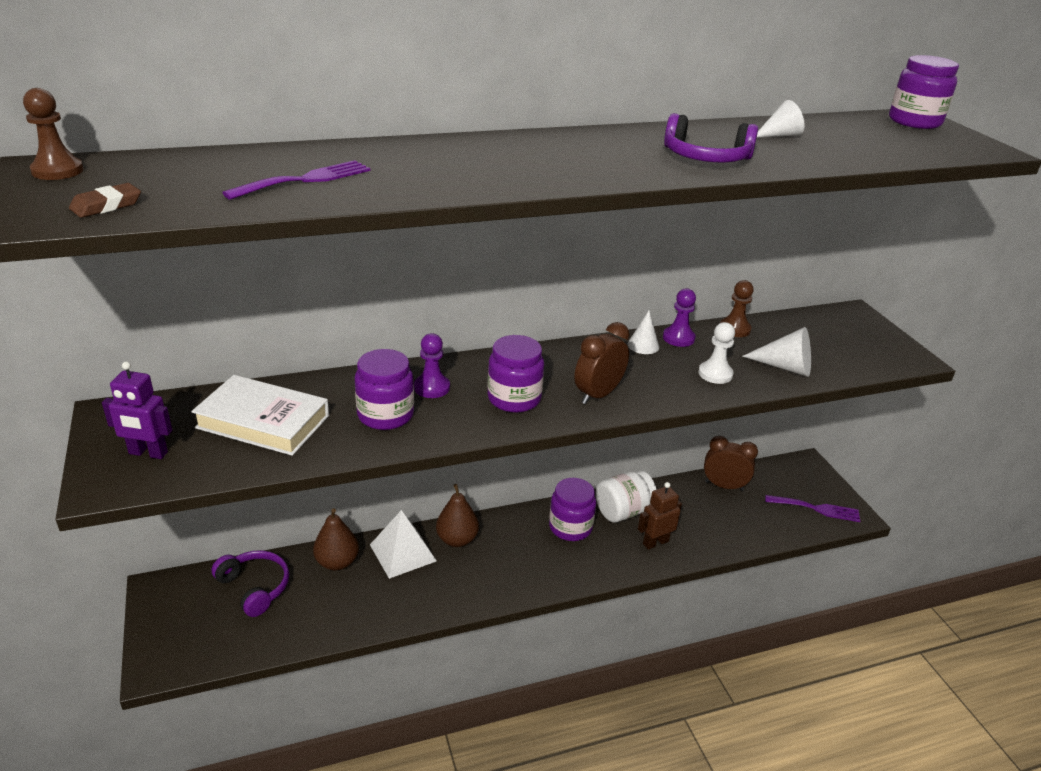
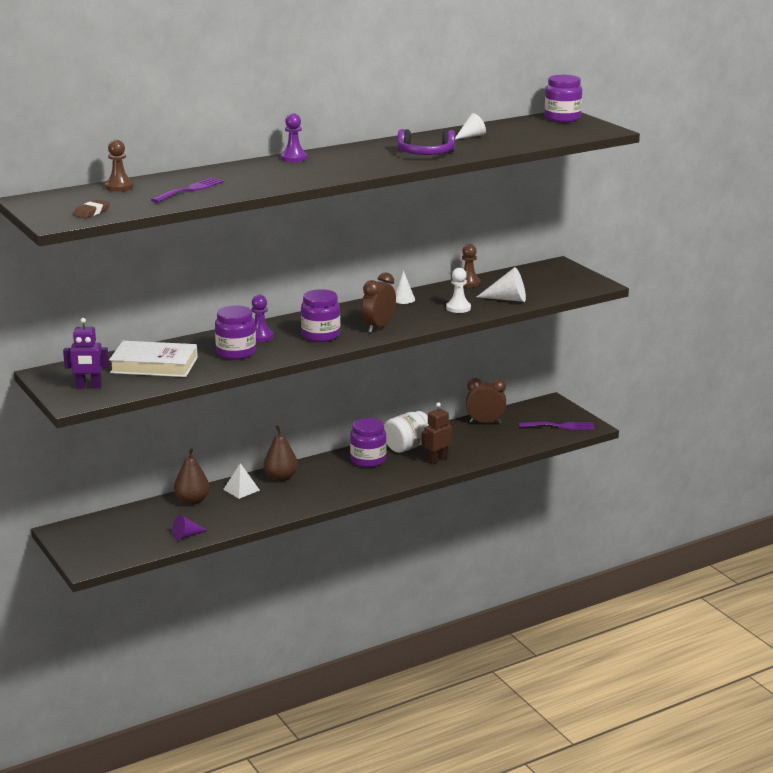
camera: 10 degrees left, 10 degrees down
(57, 171) = (40, 201): brown pawn -> brown pawn (119, 187)
(254, 587) = (135, 521): purple headphones -> none
(304, 630) = (186, 535): none -> purple cone
(403, 552) = (241, 489): white pyramid -> white pyramid, size x0.65
(678, 338) = (428, 292): purple pawn -> purple pawn (294, 158)

